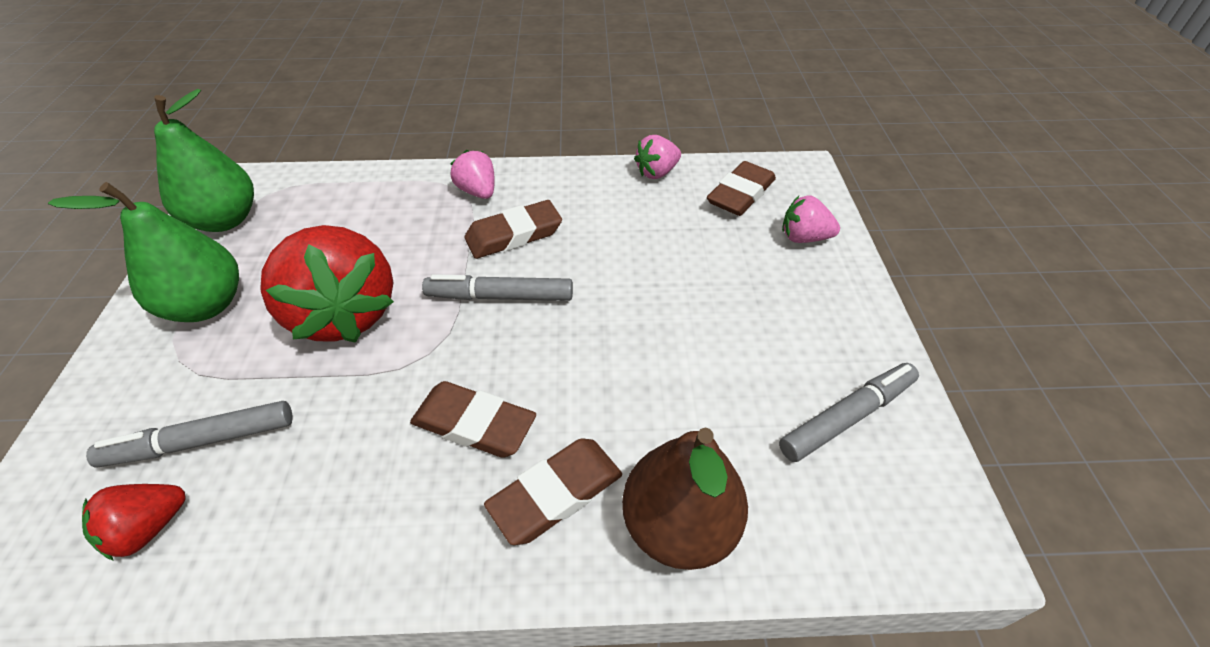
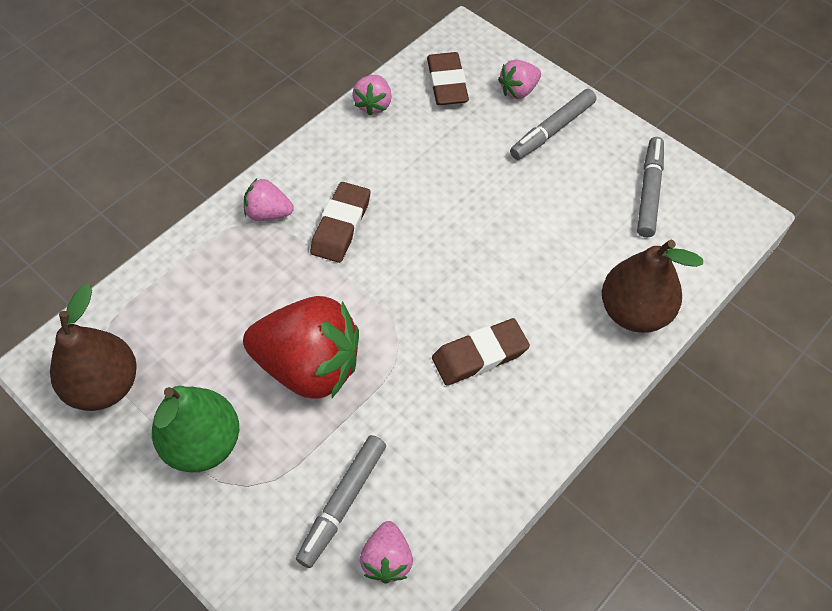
camera: 45 degrees left, 10 degrees up
(149, 528) = (387, 559): red strawberry -> pink strawberry
(225, 220) = (104, 386): green pear -> brown pear
(500, 296) = (391, 273): grey marker -> grey marker (552, 130)
(556, 493) = (564, 349): brown eraser -> none

